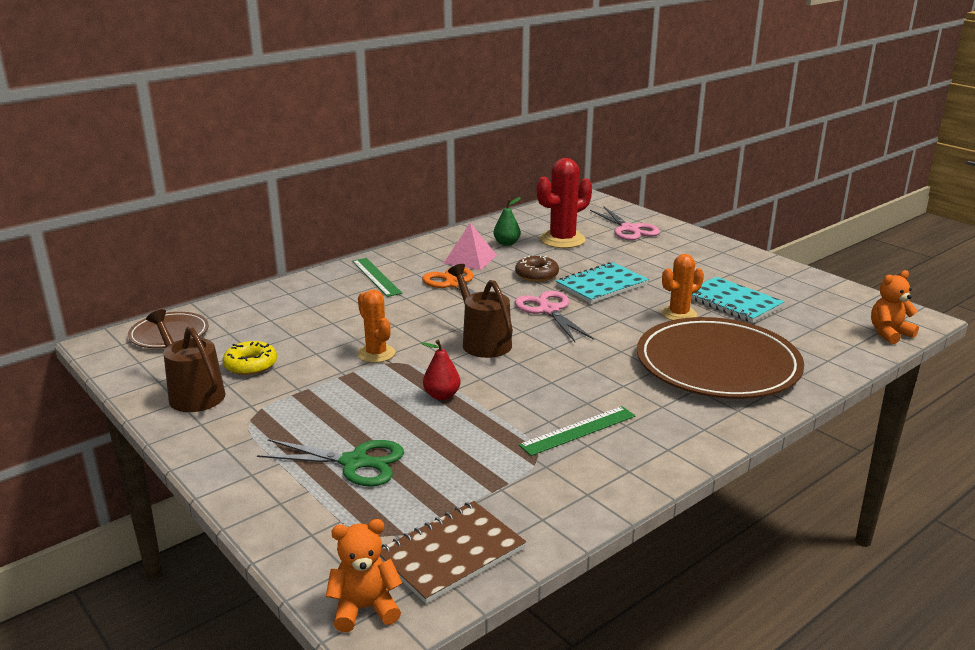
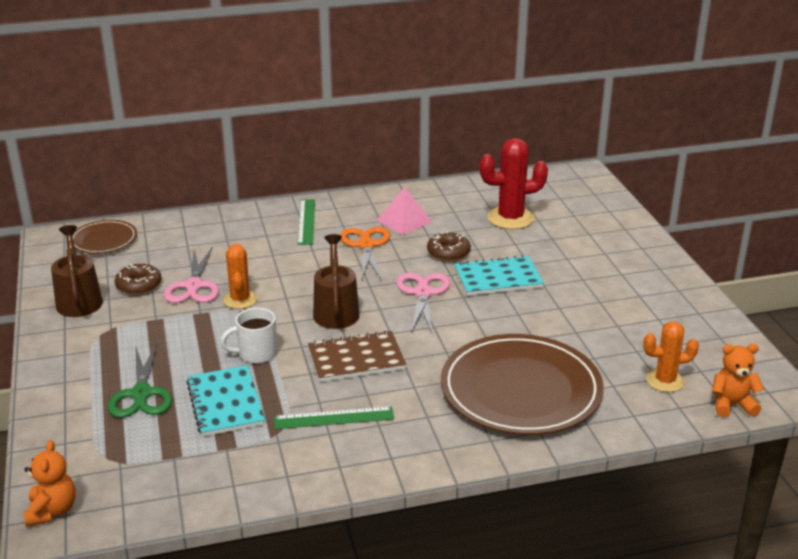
camera: 25 degrees right, 5 degrees up
(250, 365) = (139, 285): yellow donut -> brown donut
(355, 462) = (141, 394): green scissors -> green scissors turned 45 degrees clockwise
(365, 608) = (52, 511): orange teddy bear -> orange teddy bear turned 75 degrees clockwise
(441, 395) = (256, 353): red pear -> white mug
(451, 553) = (143, 490): brown notebook -> brown notebook (356, 359)
(507, 243) = (454, 211): green pear -> none
(629, 229) = (589, 220): pink scissors -> pink scissors (194, 286)
(679, 314) = (539, 328): orange cactus -> orange cactus (665, 381)
(733, 302) = (607, 328): turquoise notebook -> turquoise notebook (225, 403)

